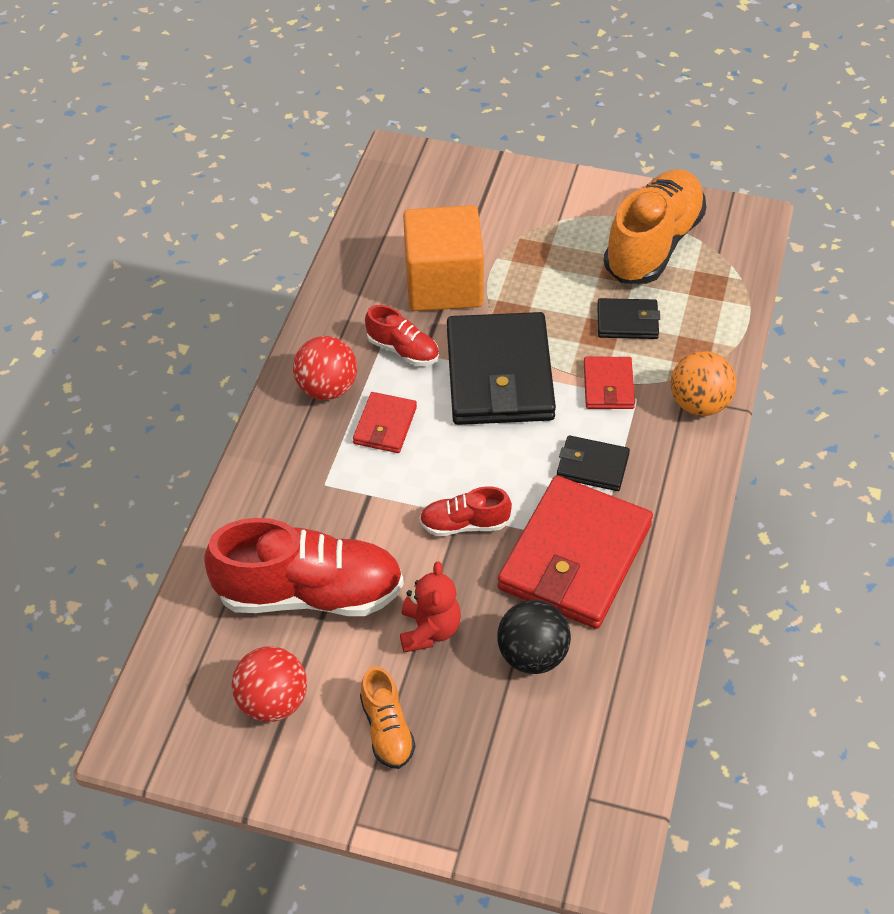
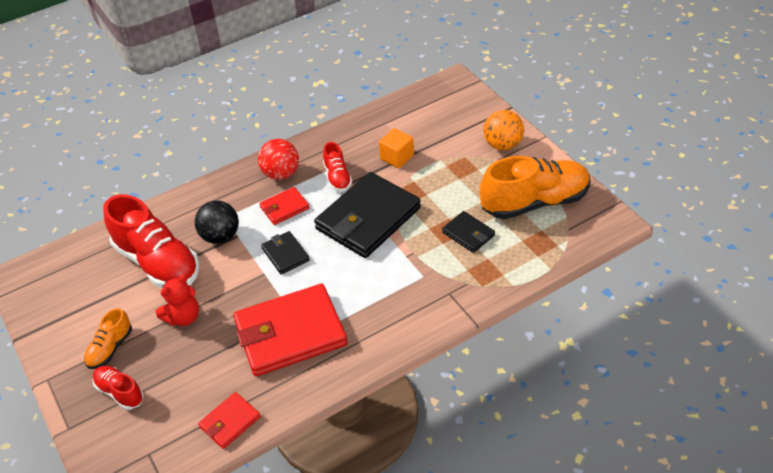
camera: 45 degrees right, 5 degrees down
(273, 702) = (84, 299): red ball -> none
(444, 284) = (397, 157): orange cube -> orange cube, size x0.51
(464, 524) = (260, 279): red shoe -> red shoe (120, 392)
(532, 655) = (211, 365): black ball -> black ball (220, 236)
(592, 466) = (356, 295): black wallet -> black wallet (285, 254)
(608, 386) = (416, 260): red wallet -> red wallet (230, 422)
(699, 404) = (453, 302): orange ball -> orange ball (503, 145)

